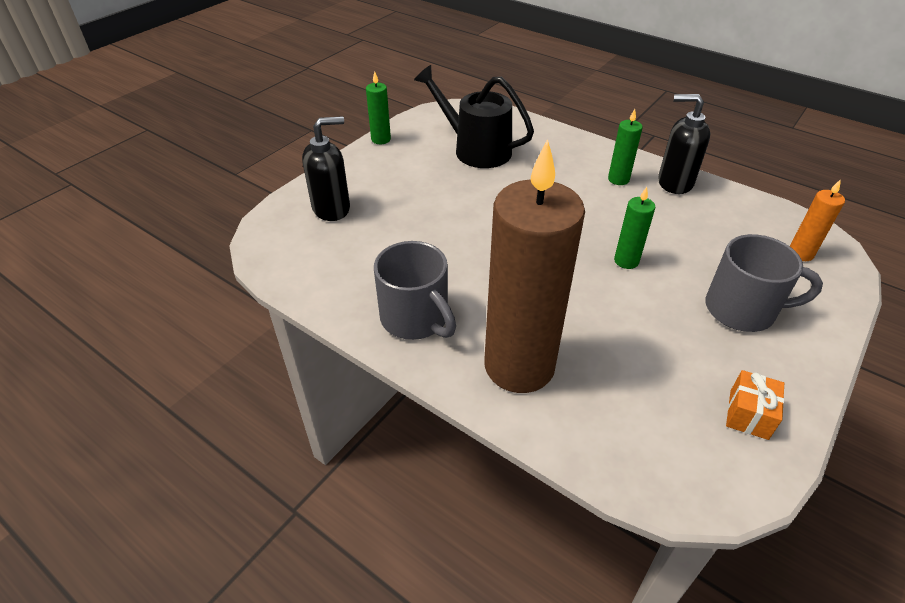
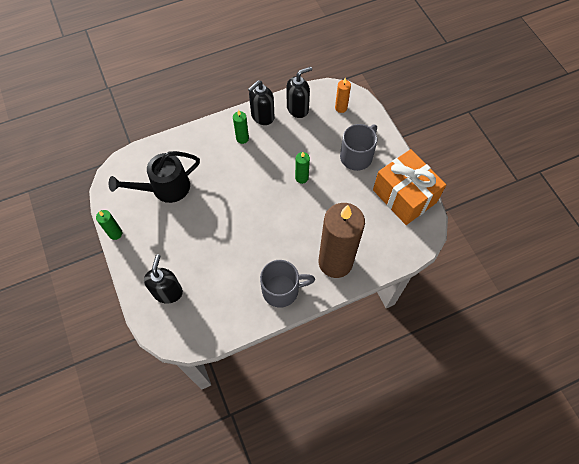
camera: 60 degrees left, 20 degrees up
(733, 209) = (298, 108): none -> black soap dispenser
(749, 414) = (404, 196): orange gift -> orange gift, size x2.43

